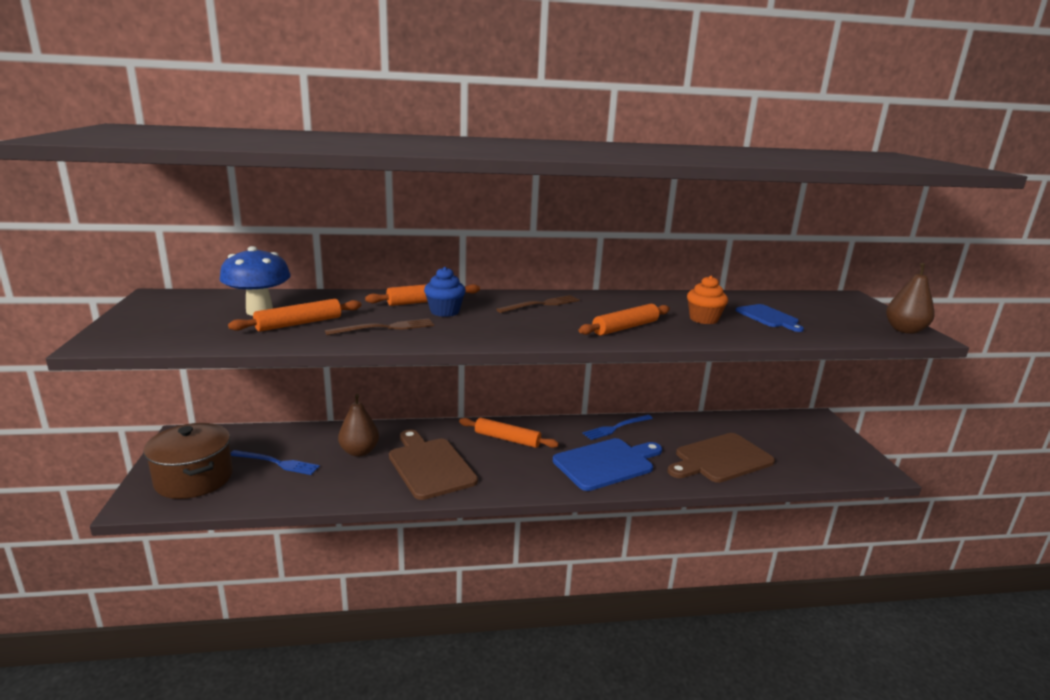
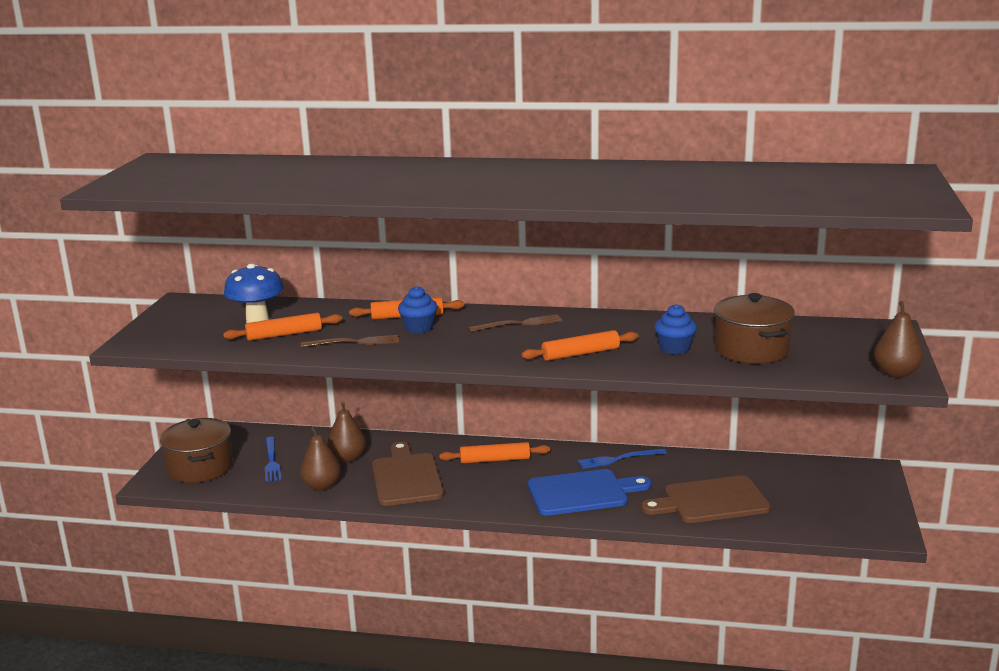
camera: 20 degrees right, 0 degrees up
(276, 463) = (271, 461): blue fork -> blue fork turned 45 degrees clockwise
(343, 485) = (322, 486): none -> brown pear
(507, 439) = (495, 460): orange rolling pin -> orange rolling pin turned 45 degrees counterclockwise
(703, 319) = (674, 348): orange cupcake -> blue cupcake
(768, 317) = (751, 350): blue cutting board -> brown pot

